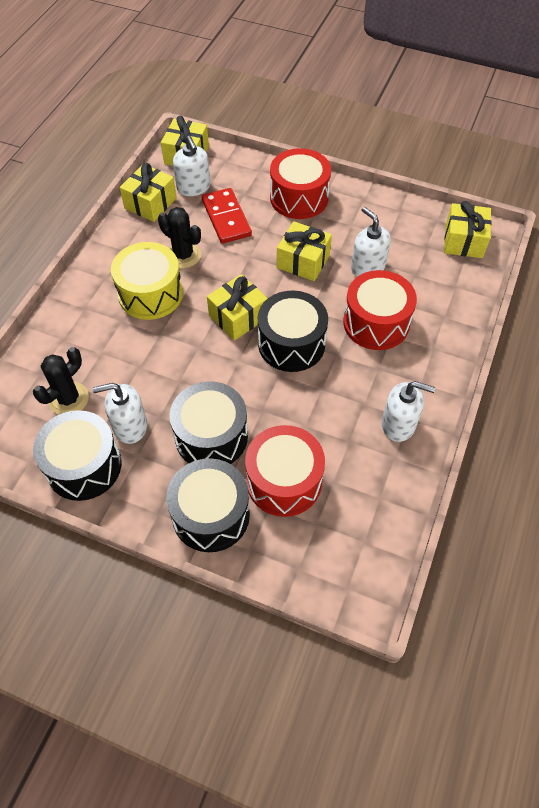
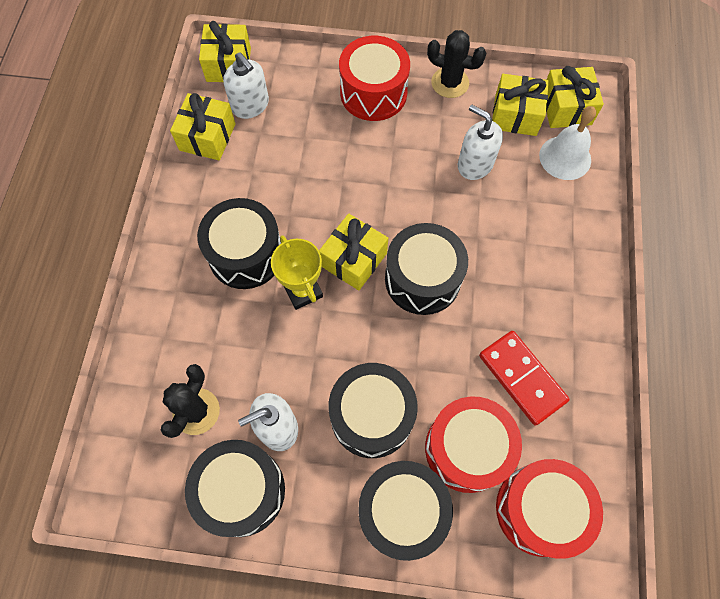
camera: 15 degrees left, 10 degrees up
(150, 294) = (246, 254): yellow drum -> black drum
(183, 255) = (267, 196): black cactus -> black cactus (450, 83)
(187, 330) = (302, 291): none -> yellow trophy
(226, 218) = (300, 137): red domino -> red domino (521, 378)
(303, 261) = (403, 173): yellow gift -> yellow gift (515, 115)
(376, 323) = (505, 231): red drum -> red drum (539, 510)
(398, 424) = (565, 348): white soap dispenser -> none
(449, 278) = (565, 157): none -> white bell

